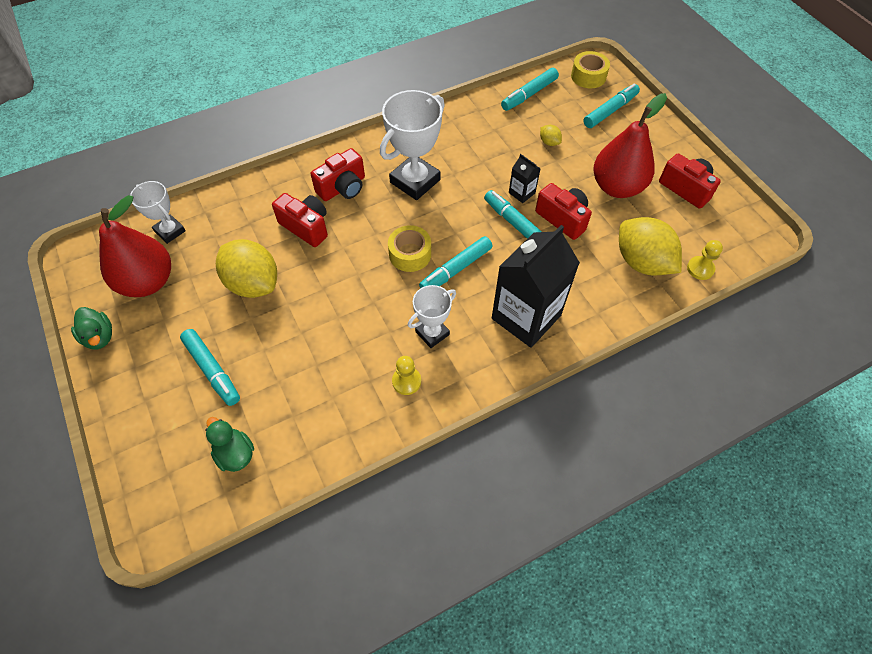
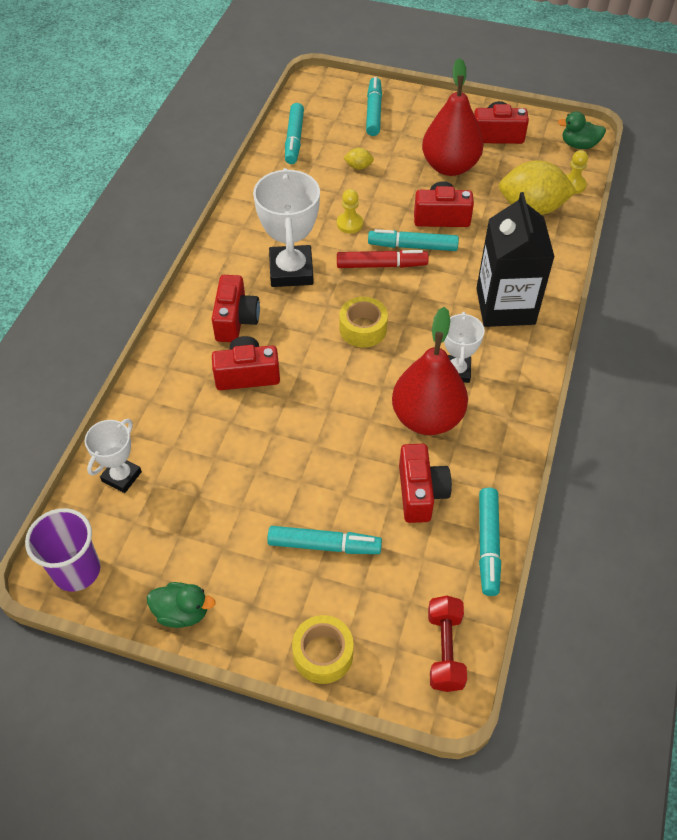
camera: 45 degrees left, 5 degrees down
(87, 265) = (77, 570): none -> purple cup
(148, 282) = (163, 532): red pear -> red pear (427, 418)
(170, 231) = (121, 476): white trophy -> white trophy turned 60 degrees counterclockwise
(189, 504) = (445, 650): none -> red dumbbell
(235, 453) = (429, 583): green duck -> green duck (579, 145)
(253, 283) = (264, 453): yellow lemon -> none
(305, 392) = (420, 493): none -> red camera
(406, 381) = (483, 420): yellow pawn -> yellow pawn (349, 224)
(456, 269) = (412, 312): turquoise marker -> turquoise marker (488, 545)
(477, 221) = (381, 265): none -> red marker
(522, 193) = (387, 219): black carton -> none
(588, 76) = (323, 95): yellow tape -> yellow tape (323, 654)

